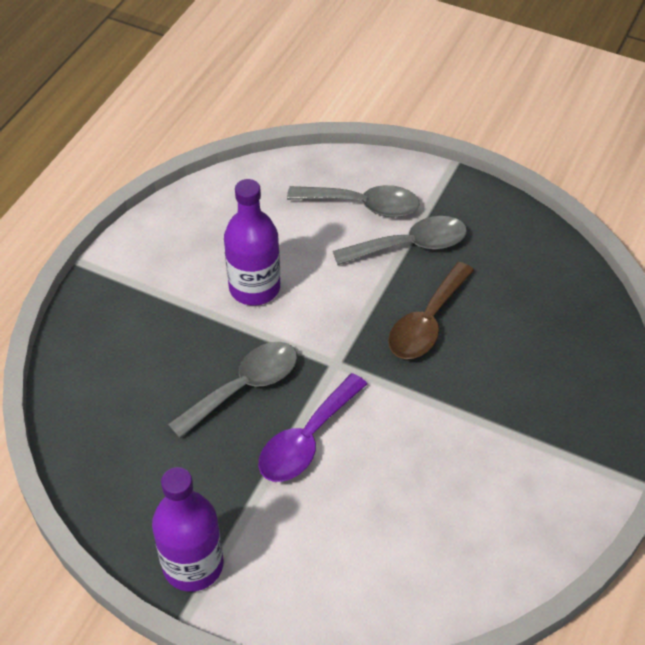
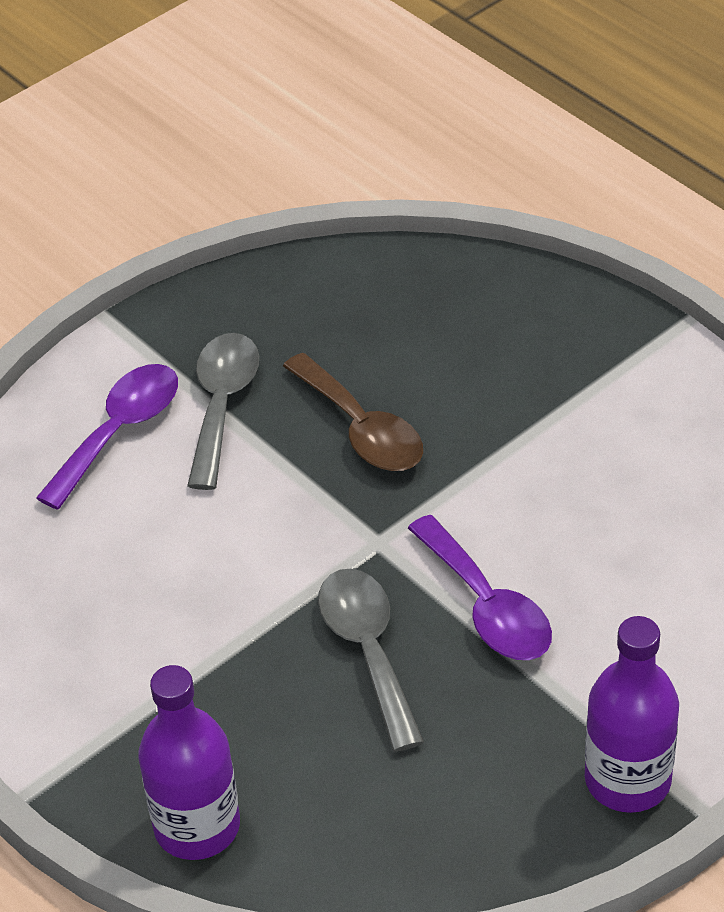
camera: 65 degrees left, 5 degrees down
(254, 288) = (199, 593): purple bottle -> purple bottle (197, 826)
(363, 205) = (119, 431): grey spoon -> purple spoon

